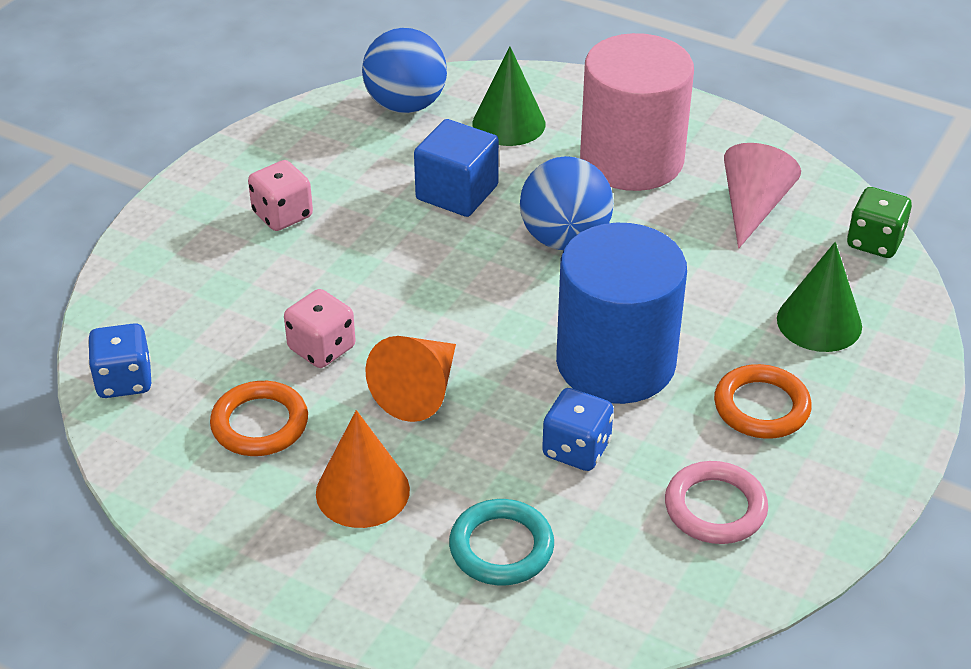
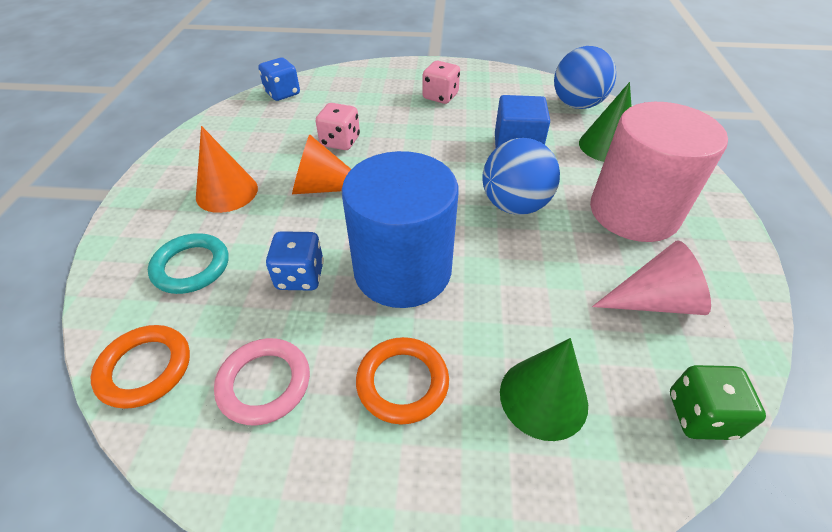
camera: 65 degrees right, 5 degrees up
(260, 424) = (269, 140): orange ring -> orange ring (145, 368)

